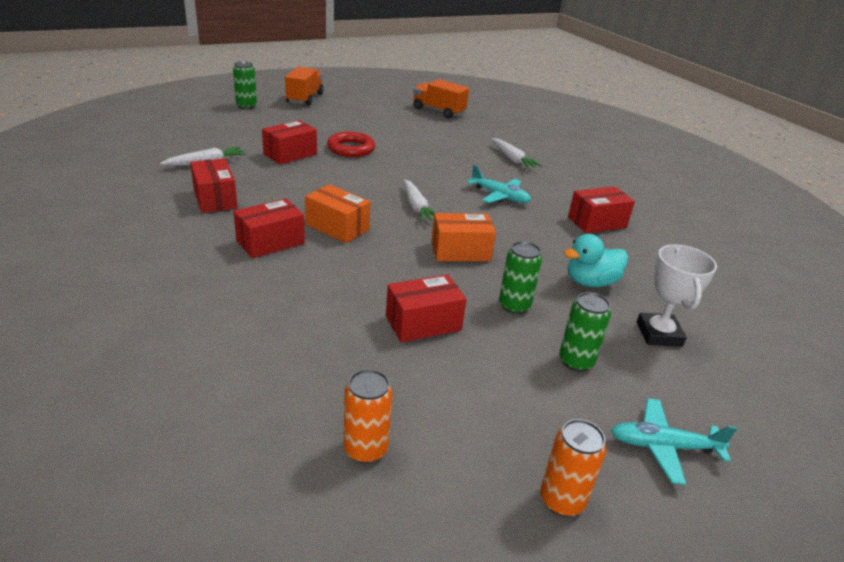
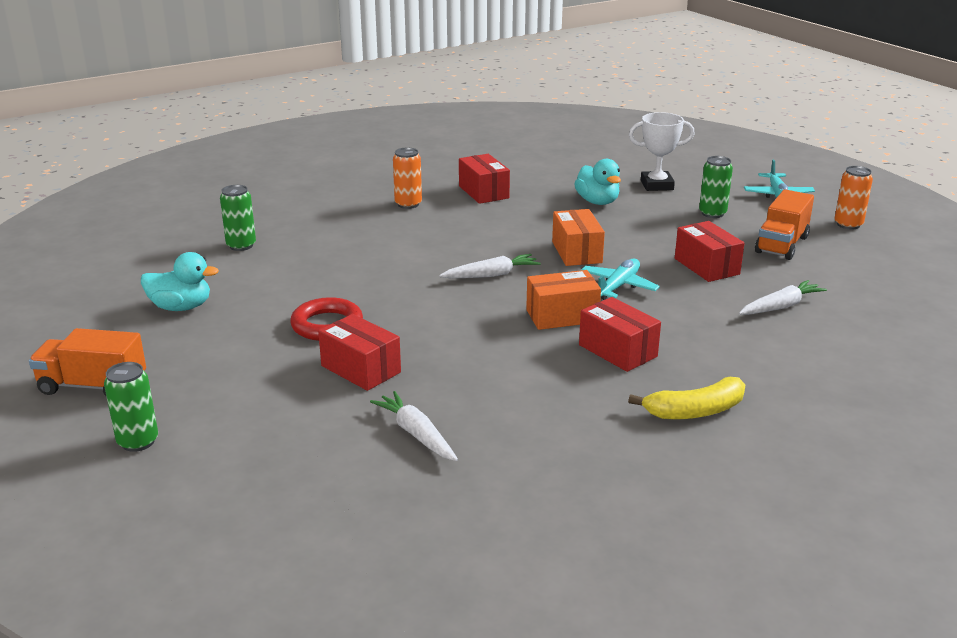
camera: 90 degrees left, 5 degrees down
(162, 259) = (695, 411): none -> yellow banana
(215, 199) = (530, 405): red box -> none
(337, 227) = (562, 316): orange box -> orange box turned 45 degrees clockwise
(365, 449) = (863, 281): orange can -> orange can (408, 204)
(386, 115) = (181, 307): none -> turquoise duck
(438, 111) = (159, 268): orange truck -> orange truck (781, 245)
(500, 196) = (443, 233): turquoise plane -> turquoise plane (618, 286)
(512, 159) = (335, 224): white carrot -> white carrot (781, 306)
(514, 306) = (655, 231): green can -> green can (241, 245)

